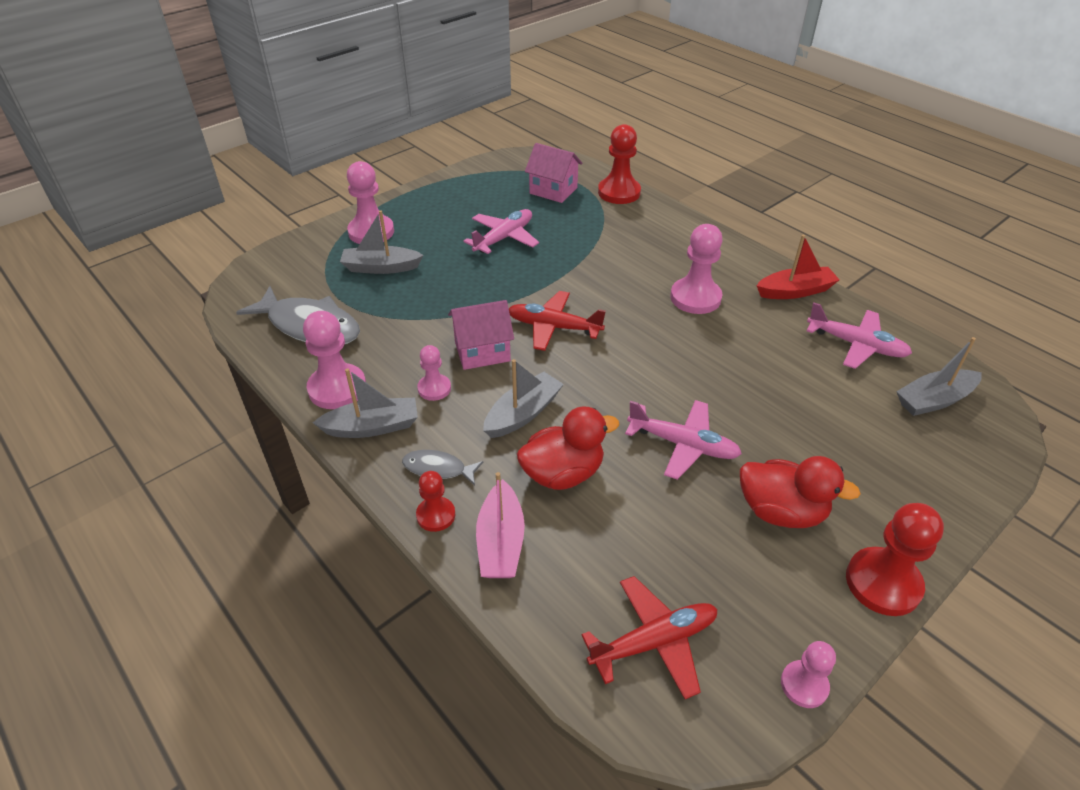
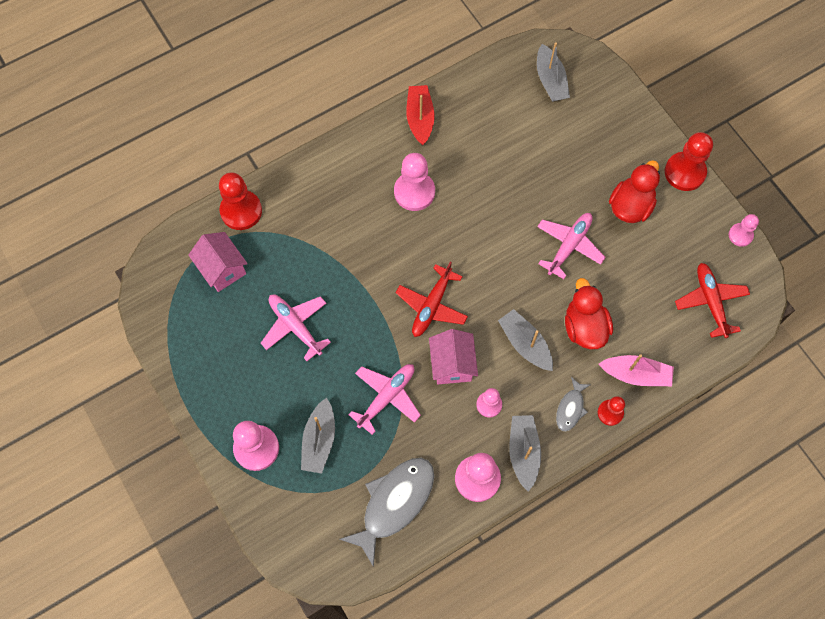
camera: 80 degrees left, 25 degrees up
(553, 190) = (222, 269): pink house -> pink house turned 75 degrees counterclockwise
(856, 345) = (489, 103): pink plane -> pink plane (387, 397)

